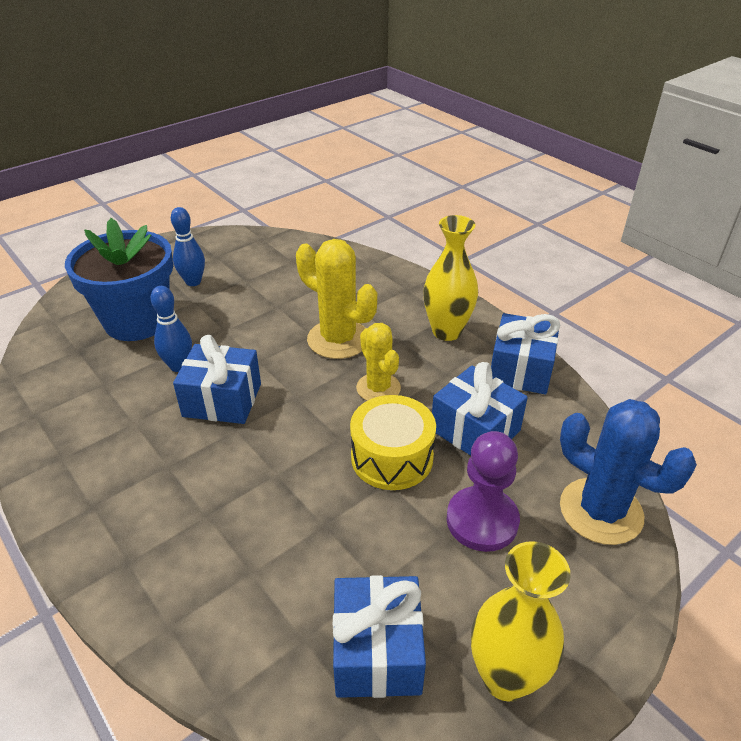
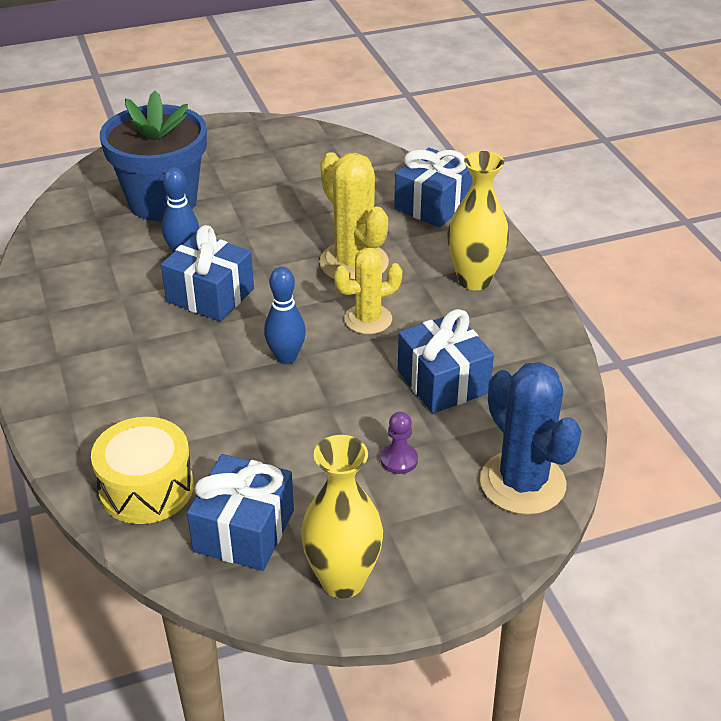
camera: 20 degrees right, 0 degrees up
(193, 282) = (235, 172): blue bowling pin -> blue bowling pin (286, 357)
(378, 388) = (368, 319): yellow cactus -> yellow cactus turned 75 degrees clockwise
(392, 457) = (345, 385): yellow drum -> yellow drum (146, 488)
(482, 520) = (399, 460): purple pawn -> purple pawn, size x0.51
(521, 369) = (530, 336): blue gift -> blue gift (433, 205)

